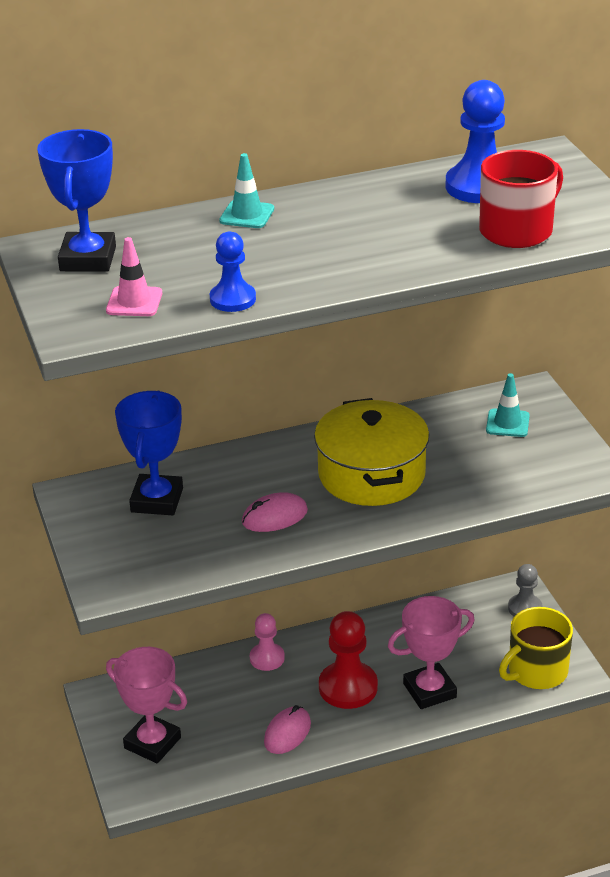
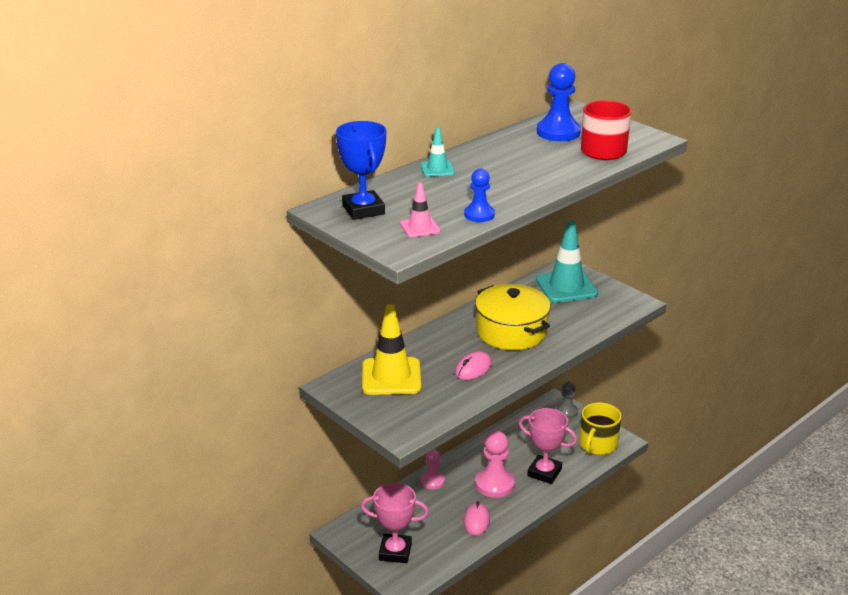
camera: 25 degrees left, 5 degrees down
(157, 500) = (391, 377): blue trophy -> yellow traffic cone
(348, 687) = (494, 484): red pawn -> pink pawn
(429, 690) = (544, 472): pink trophy -> pink trophy turned 75 degrees clockwise
(507, 423) = (566, 287): turquoise traffic cone -> turquoise traffic cone, size x1.95

